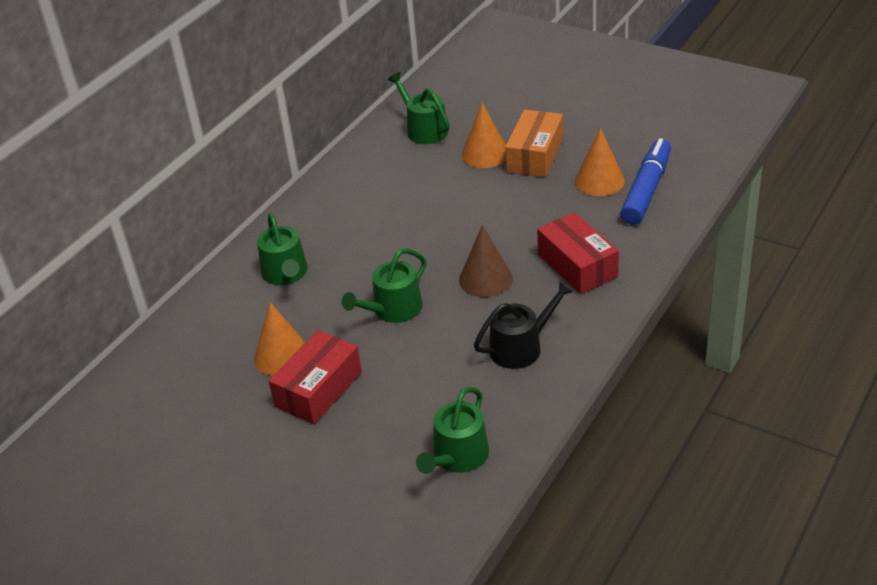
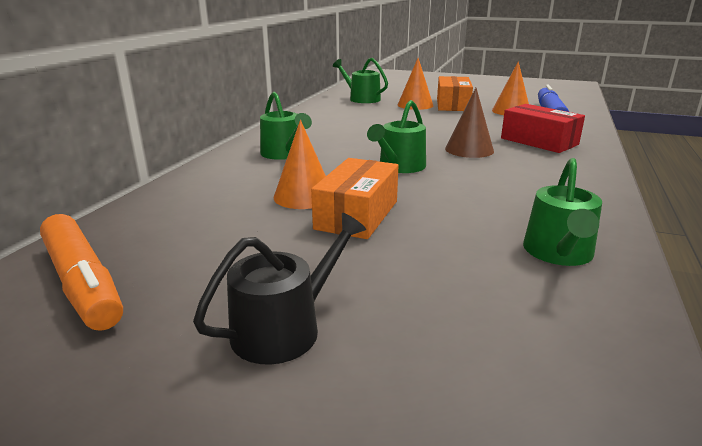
camera: 15 degrees left, 15 degrees down
(97, 453) = (82, 283): none -> orange marker
(319, 389) = (357, 215): red box -> orange box
(521, 347) = (541, 180): black watering can -> black watering can (285, 328)

